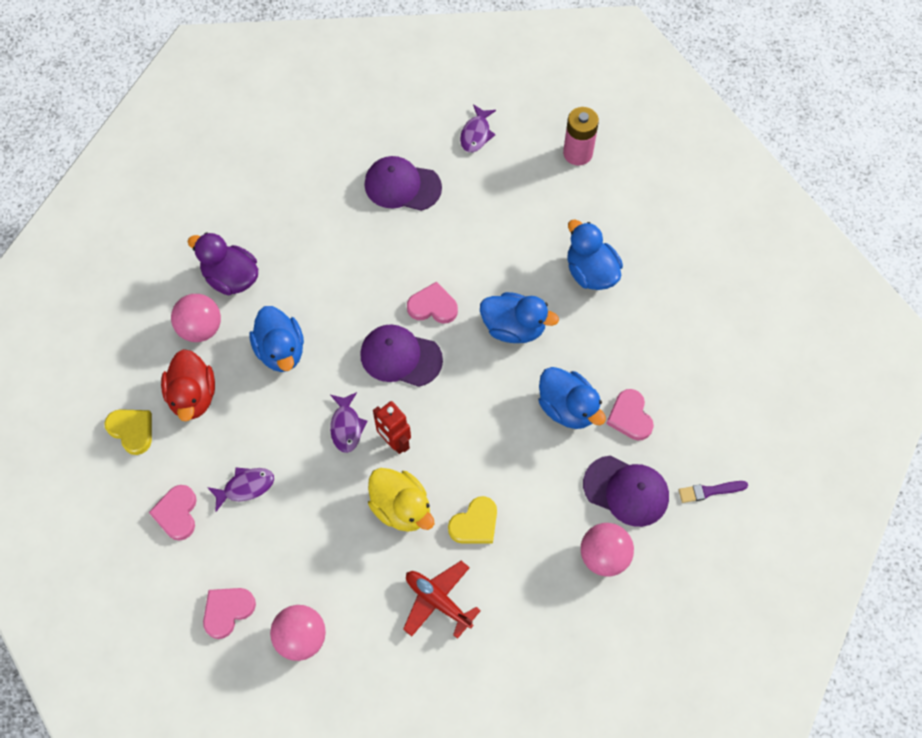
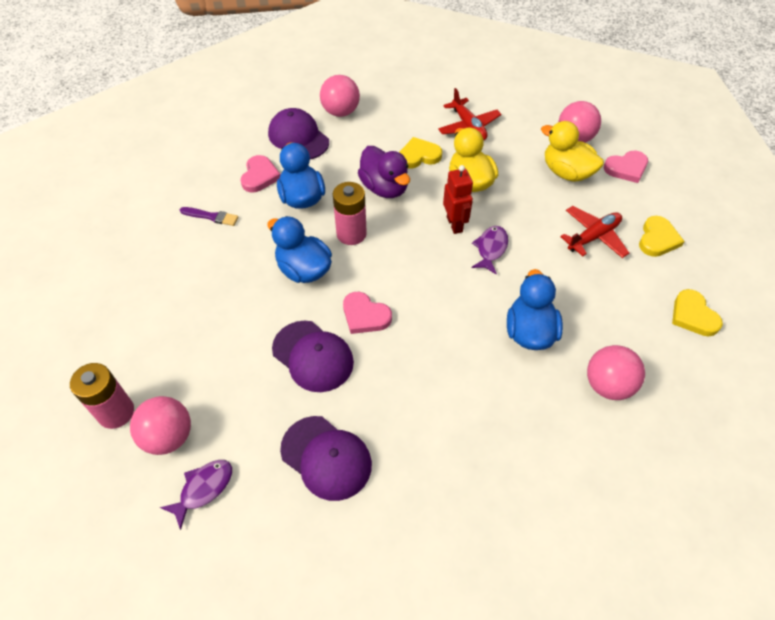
camera: 155 degrees left, 10 degrees down
(177, 513) = (657, 239): pink heart -> yellow heart
(193, 396) = (627, 323): red duck -> none
(231, 278) = (562, 427): purple duck -> purple duck (384, 188)
(245, 487) = (593, 237): purple fish -> red plane
(296, 572) = (566, 172): none -> yellow duck
(400, 357) = (418, 284): purple cap -> purple cap (313, 356)
(492, 386) = (351, 234): none -> pink battery
(526, 154) = (168, 436): none -> pink ball
(590, 272) = (203, 288): blue duck -> none
(709, 491) = (242, 119): purple brush -> purple brush (211, 216)

